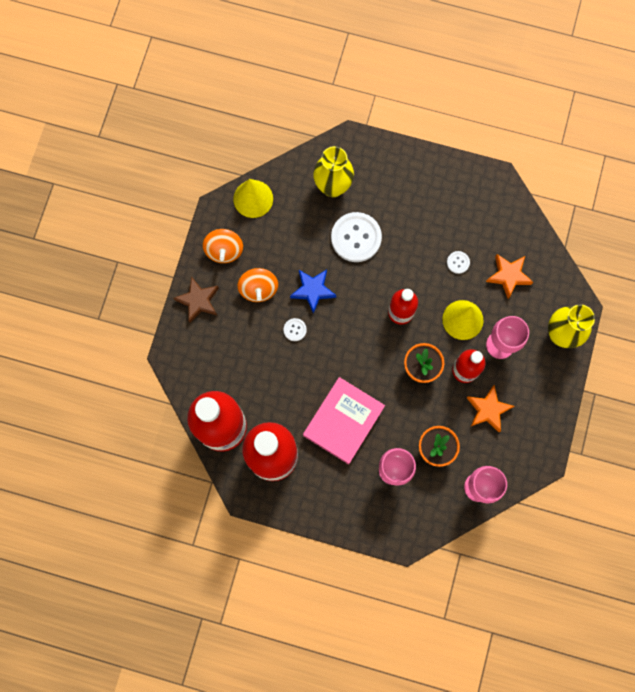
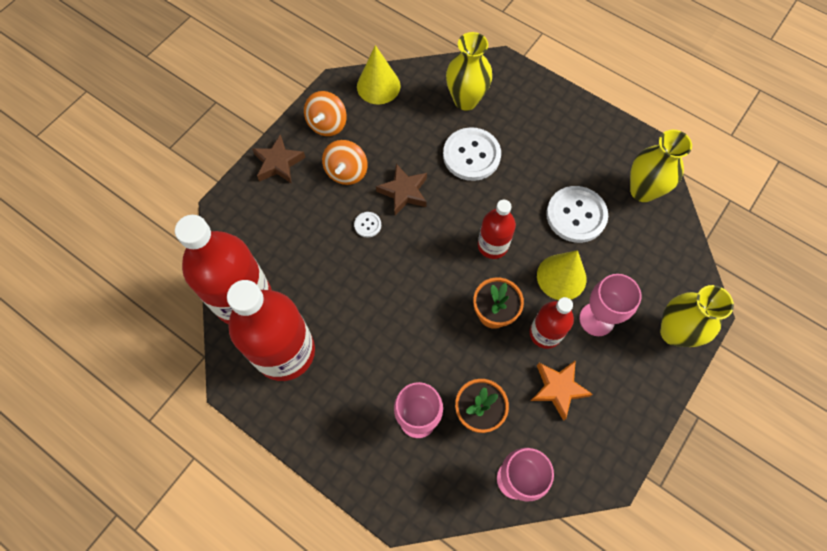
camera: 20 degrees right, 10 degrees down
(313, 290) = (404, 192): blue star -> brown star
(343, 421) = (381, 341): pink book -> none
(458, 262) = (576, 215): white button -> white button, size x2.23
(504, 222) = (643, 191): none -> yellow vase
(508, 276) = (630, 248): orange star -> none

